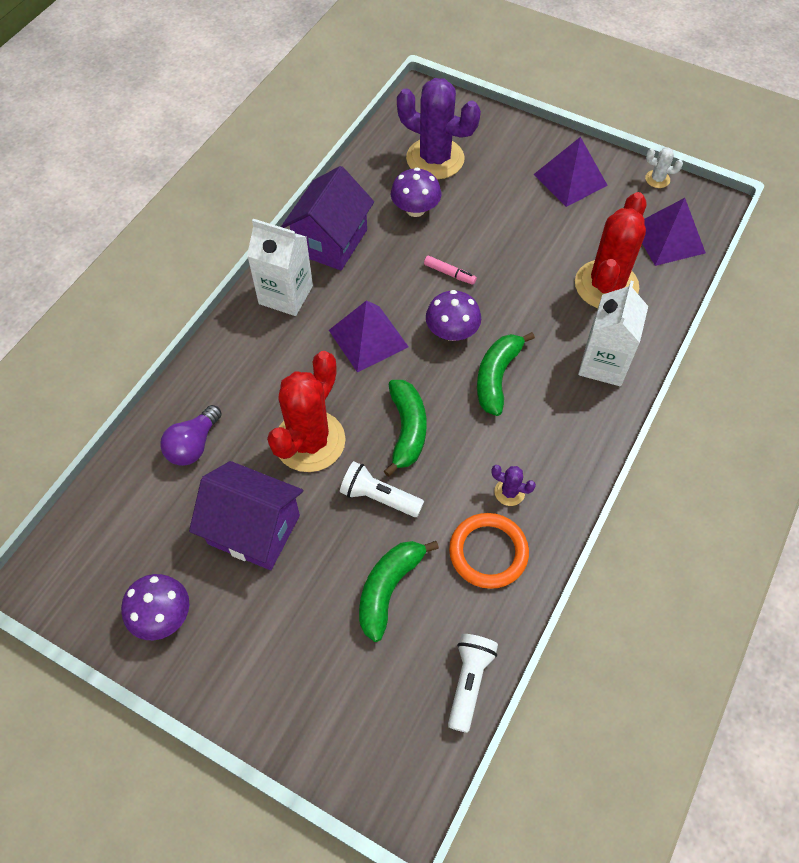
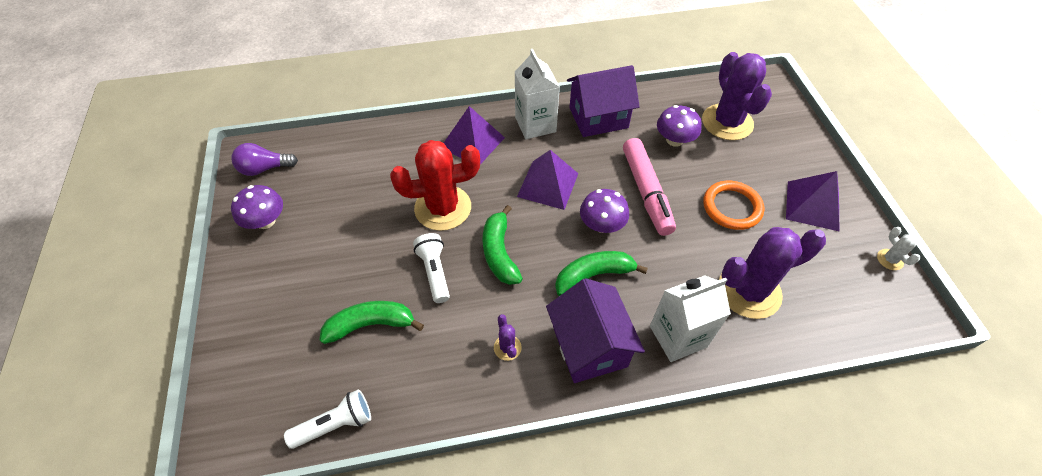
camera: 50 degrees right, 5 degrees down
(193, 445) = (389, 156): purple light bulb -> purple light bulb (264, 168)
(254, 529) = (356, 224): purple house -> purple house (589, 346)
(407, 430) = (499, 252): green banana -> green banana turned 120 degrees clockwise
(449, 273) = (646, 192): pink marker -> pink marker, size x2.31
(488, 552) = (447, 367): orange ring -> orange ring (732, 207)
(606, 285) = (749, 291): red cactus -> purple cactus
(668, 239) = (844, 304): purple pyramid -> purple pyramid (472, 142)

